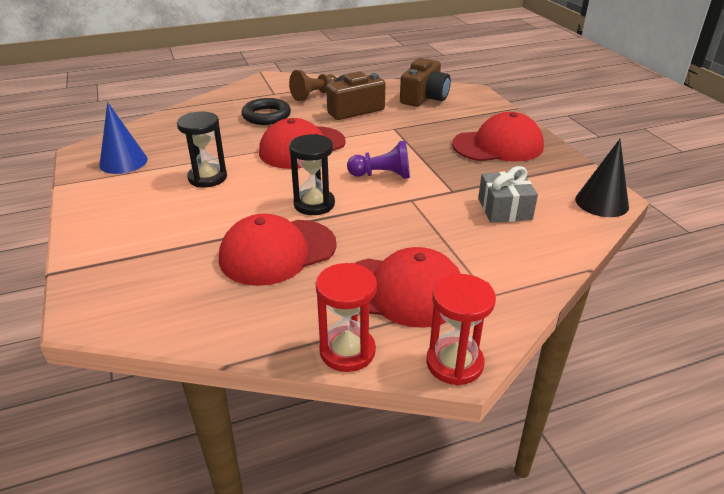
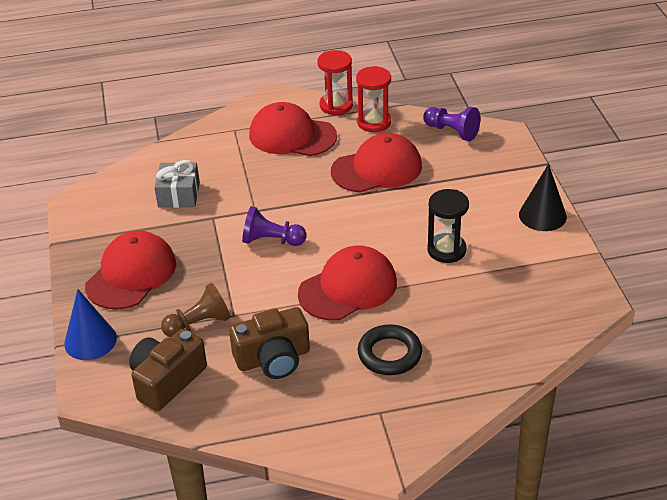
camera: 170 degrees left, 5 degrees up
(123, 162) = (543, 280): blue cone -> blue cone (90, 341)
(164, 314) = (452, 131): none -> purple pawn
(314, 95) = (321, 400): brown pawn -> brown pawn (199, 324)
(314, 204) = (343, 211): black hourglass -> none
(454, 363) = (276, 96): red hourglass -> red hourglass (374, 122)
(498, 146) = (131, 274): red cap -> red cap turned 120 degrees clockwise
(601, 202) = (90, 195): black cone -> black cone (542, 215)

